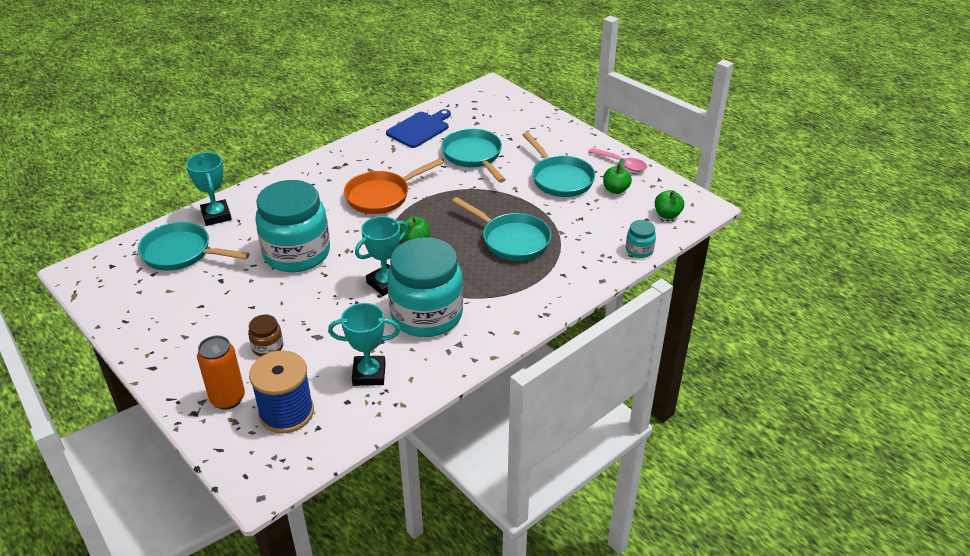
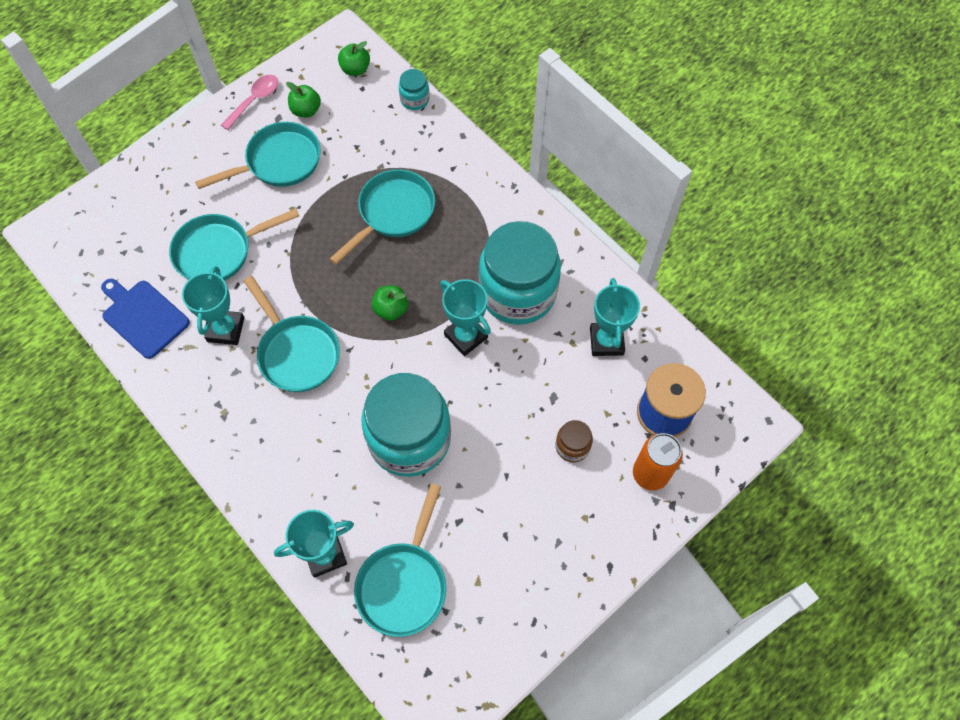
camera: 90 degrees left, 25 degrees up
(381, 196) = (297, 353): orange pan -> turquoise pan
(405, 163) = (225, 329): none -> turquoise trophy

